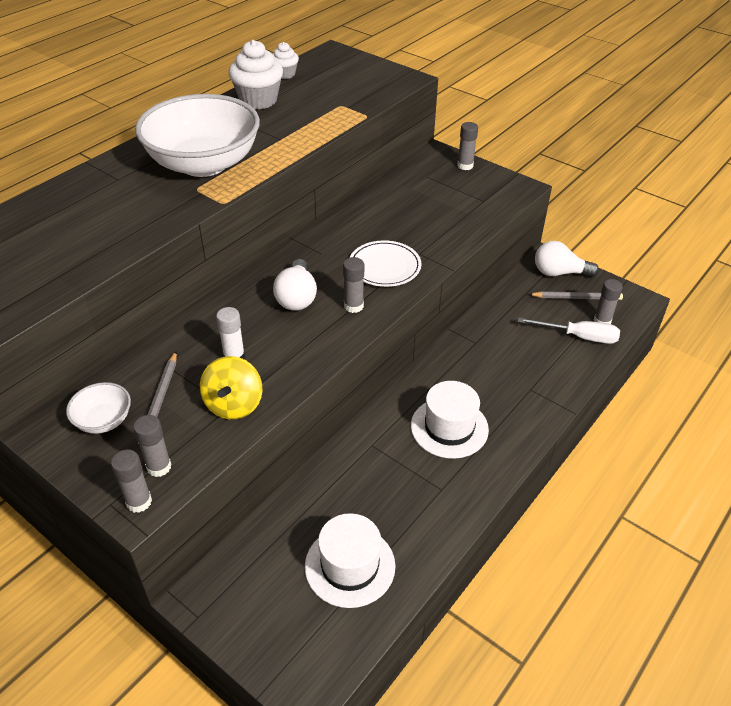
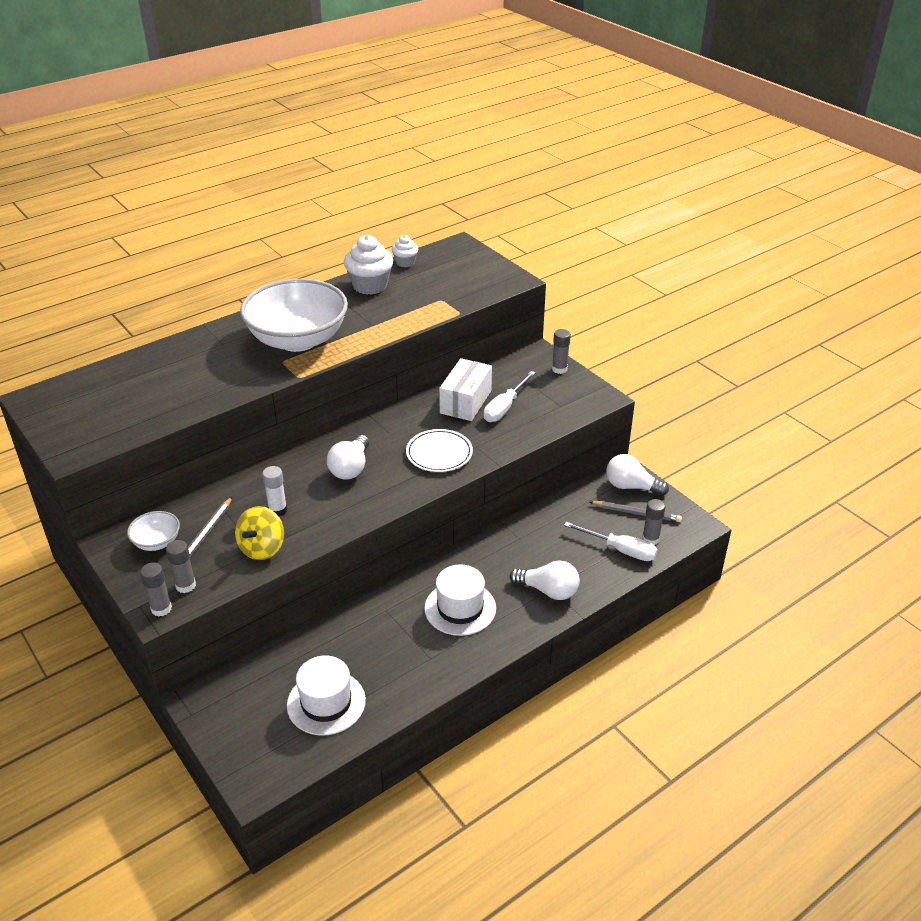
camera: 15 degrees right, 5 degrees down
(353, 306) = (396, 484): grey glue stick -> none
(387, 210) = (466, 402): none -> white box
(429, 210) = (505, 407): none -> white screwdriver
(529, 391) = (548, 591): none -> white light bulb

